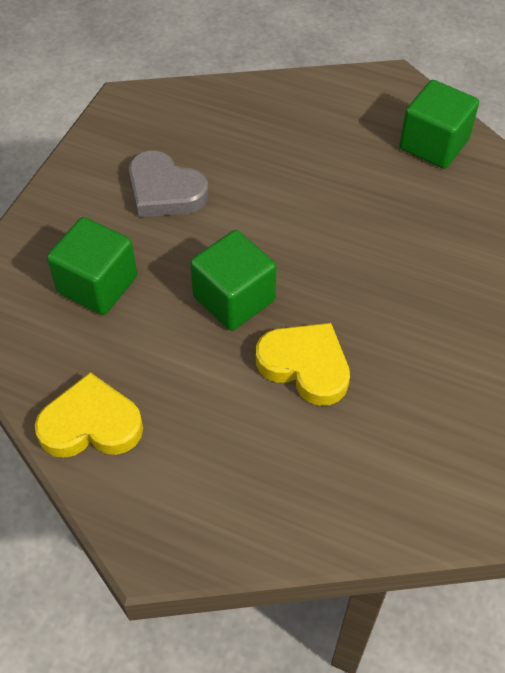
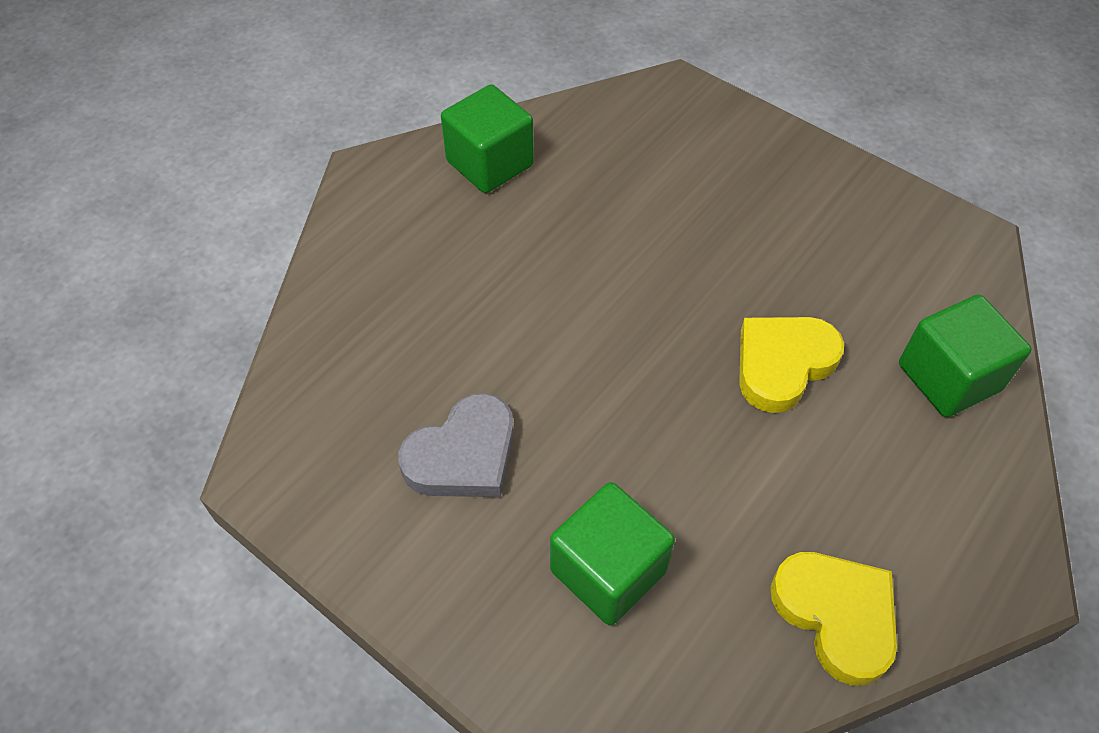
camera: 75 degrees left, 0 degrees up
(91, 424) = (836, 615): yellow heart -> yellow heart turned 135 degrees clockwise
(234, 299) = (670, 413): green cube -> green cube (948, 377)

